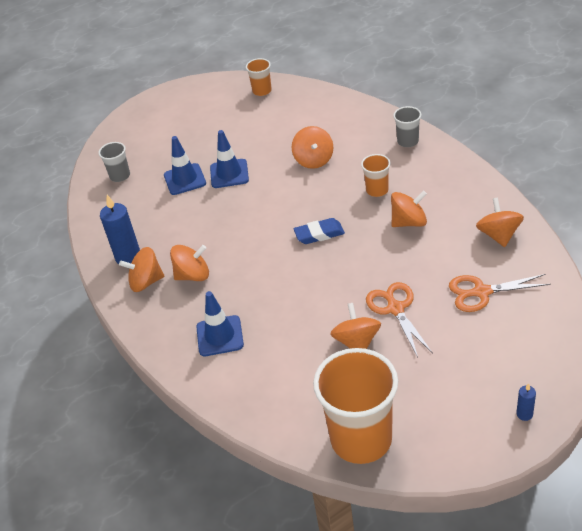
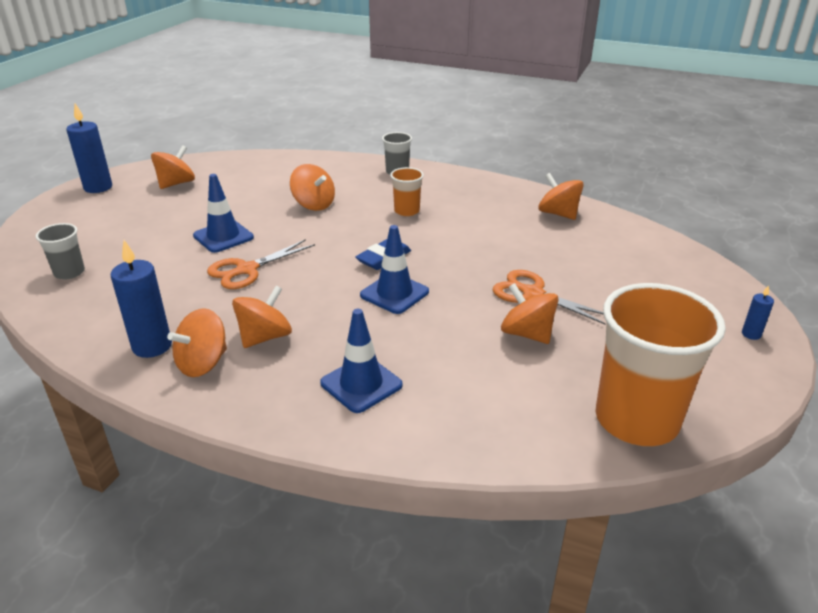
camera: 40 degrees left, 10 degrees down
(182, 94) = (98, 187): none -> blue candle
(185, 179) = (168, 254): blue traffic cone -> blue traffic cone (394, 293)
(262, 91) = (198, 167): orange cup -> none
(409, 222) = (466, 226): orange spinning top -> orange spinning top (176, 183)
(481, 292) = (595, 256): orange scissors -> orange scissors (247, 270)

